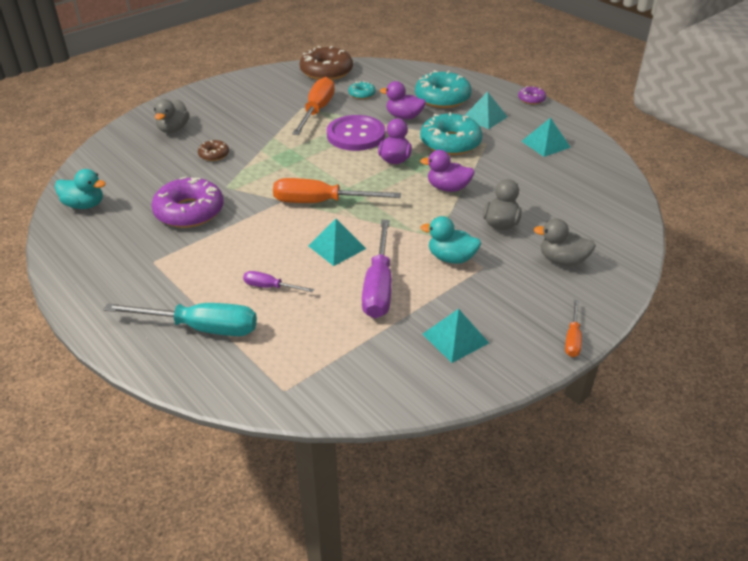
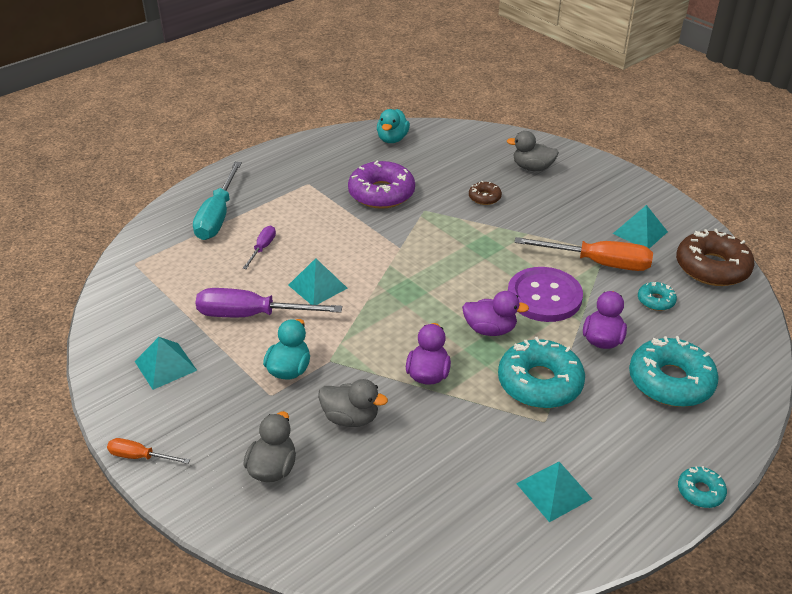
camera: 90 degrees right, 0 degrees up
(321, 202) = (396, 273): orange screwdriver -> none
(484, 117) = (622, 425): turquoise pyramid -> turquoise pyramid (640, 232)
(531, 99) = (700, 491): purple donut -> turquoise donut

